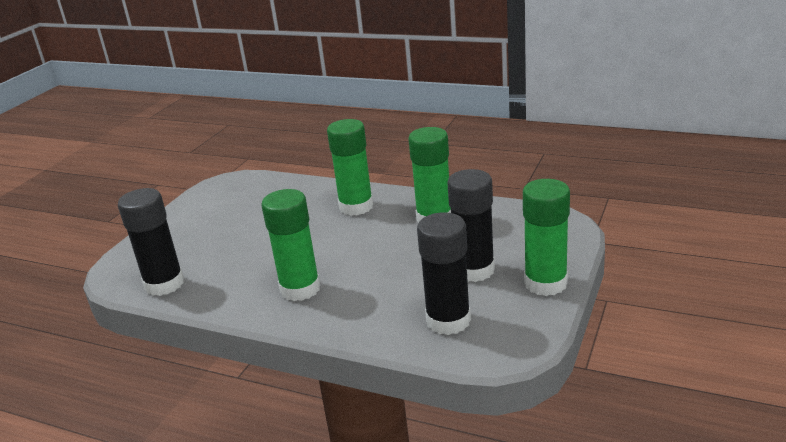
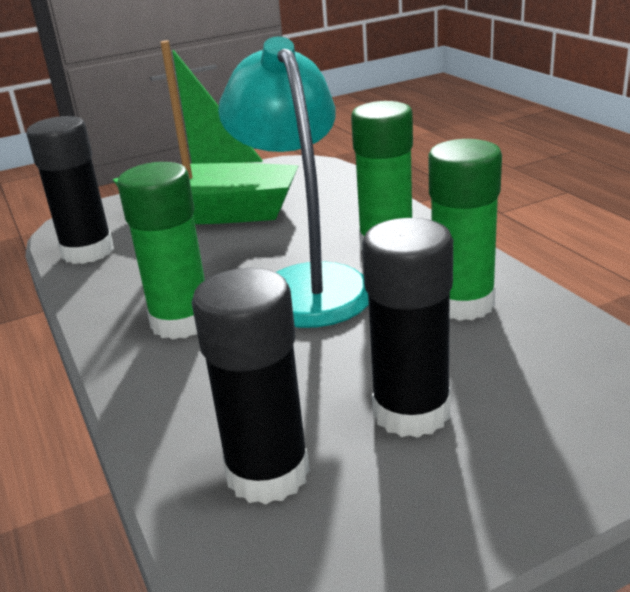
camera: 40 degrees right, 0 degrees up
(218, 229) = (215, 213): none -> green boat
(341, 242) = (305, 284): none -> turquoise lamp
(545, 283) = (492, 502): green glue stick -> none

